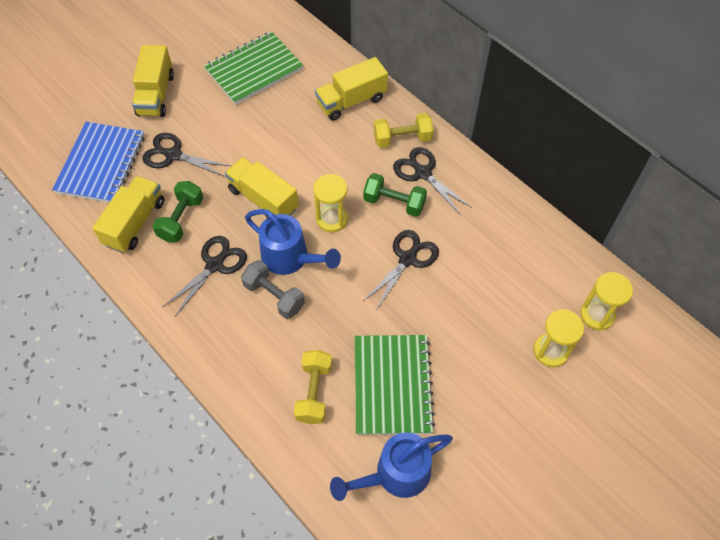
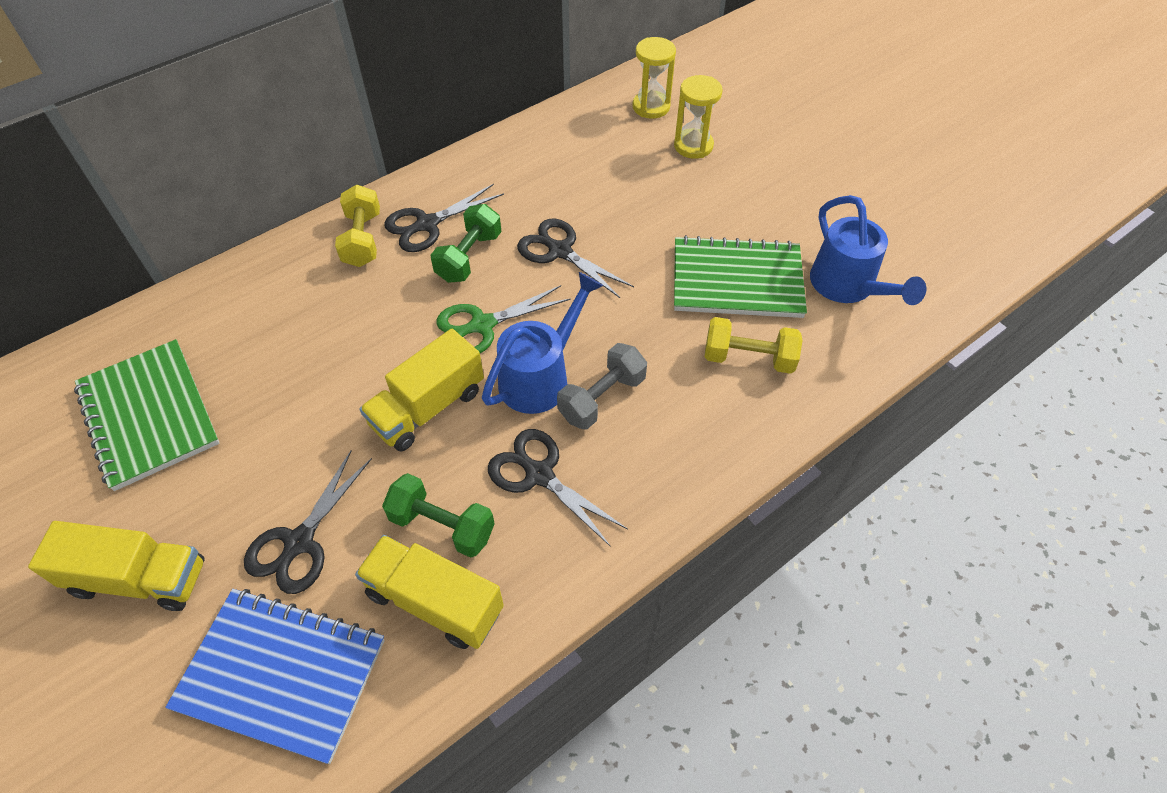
camera: 85 degrees left, 5 degrees down
(332, 219) = (482, 325): yellow hourglass -> green scissors
(351, 101) = (271, 290): yellow truck -> none

